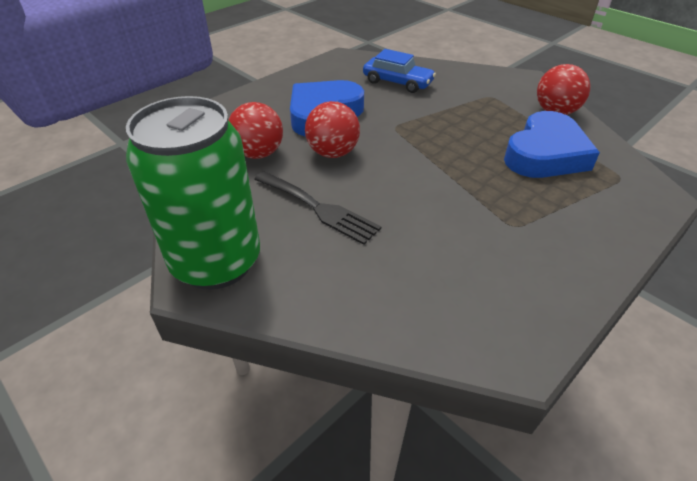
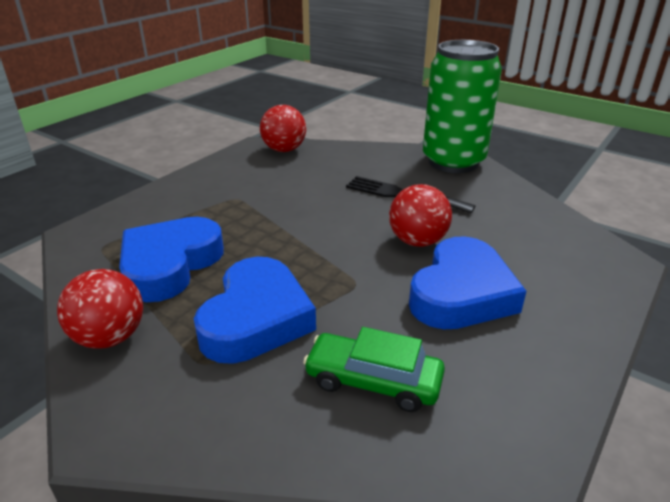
camera: 170 degrees right, 10 degrees down
(258, 154) = (496, 233): red ball -> red ball (284, 150)
(397, 82) = (373, 381): blue car -> green car
(465, 113) = (256, 318): none -> blue heart

